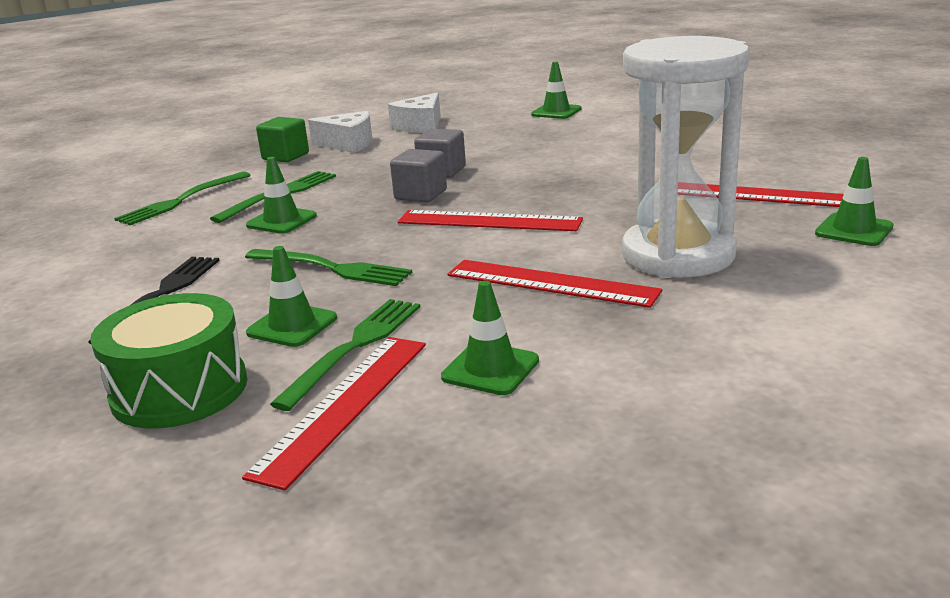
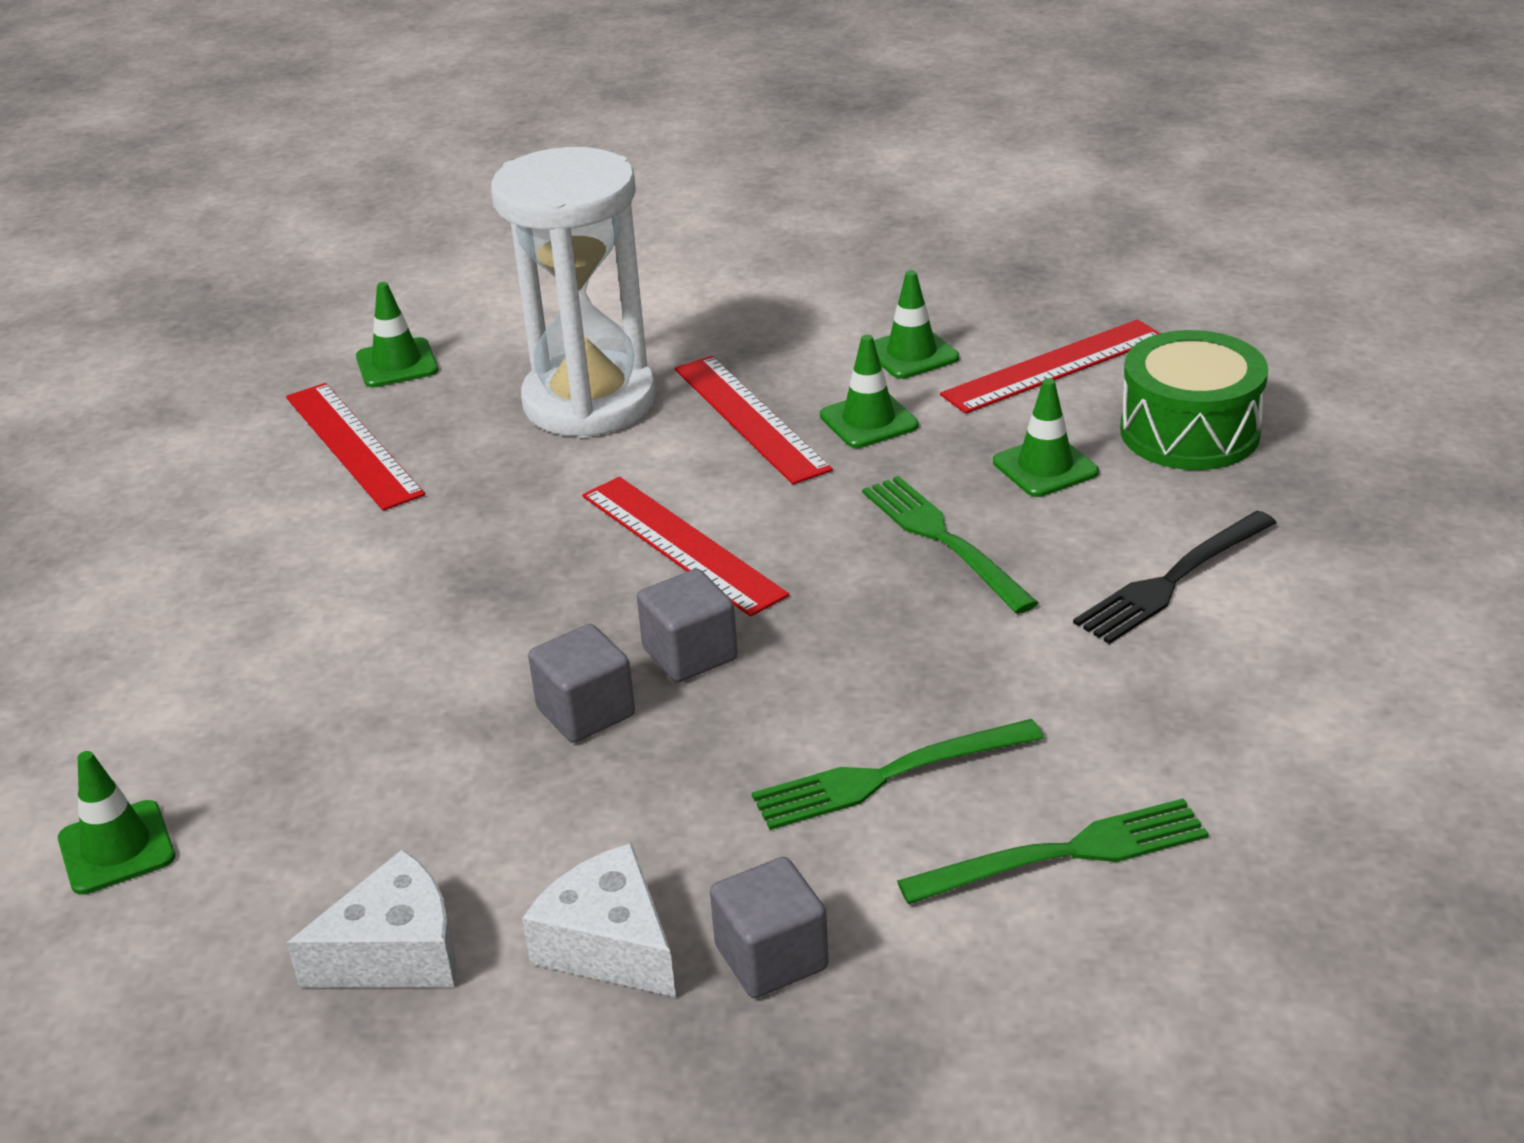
camera: 145 degrees left, 10 degrees up
(281, 221) = (935, 685): green traffic cone -> green traffic cone (868, 421)
(285, 156) = (771, 957): green cube -> grey cube
(355, 346) = (1002, 418): green fork -> none

